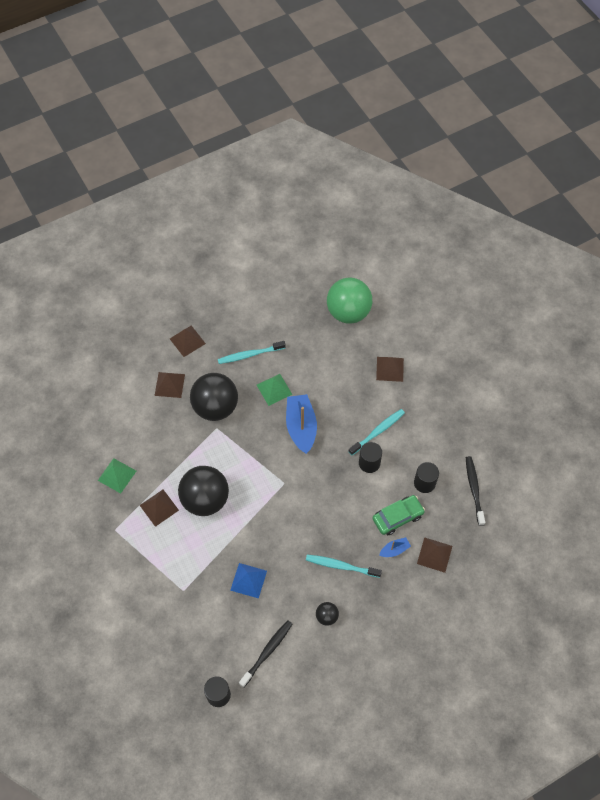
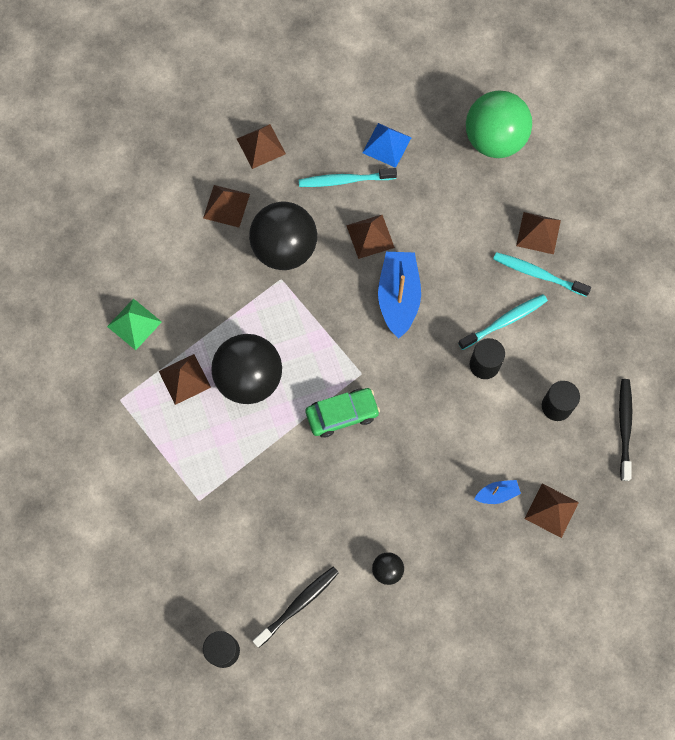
camera: 10 degrees right, 10 degrees up
(248, 580) = (289, 501): blue pyramid -> blue pyramid (386, 145)
(274, 389) = (370, 236): green pyramid -> brown pyramid
(341, 566) = (419, 503): turquoise toothbrush -> turquoise toothbrush (538, 274)
(397, 517) = (510, 448): green car -> green car (342, 414)

